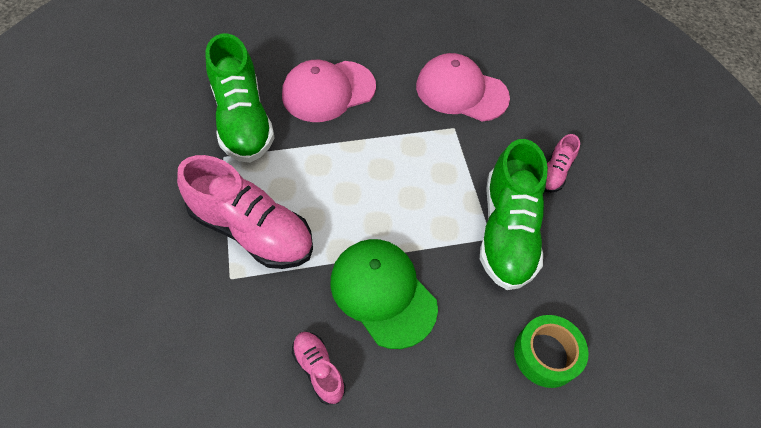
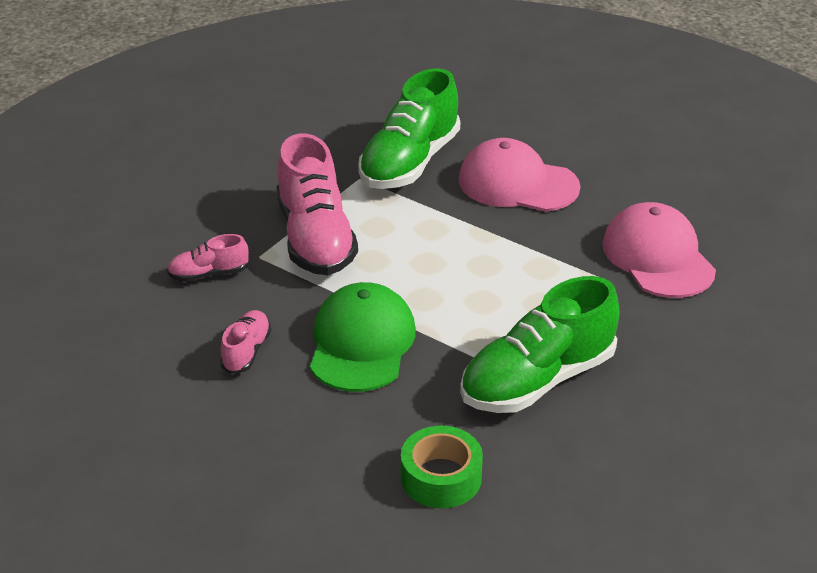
camera: 50 degrees right, 20 degrees down
(554, 173) = (660, 374): pink shoe -> pink shoe (208, 274)

